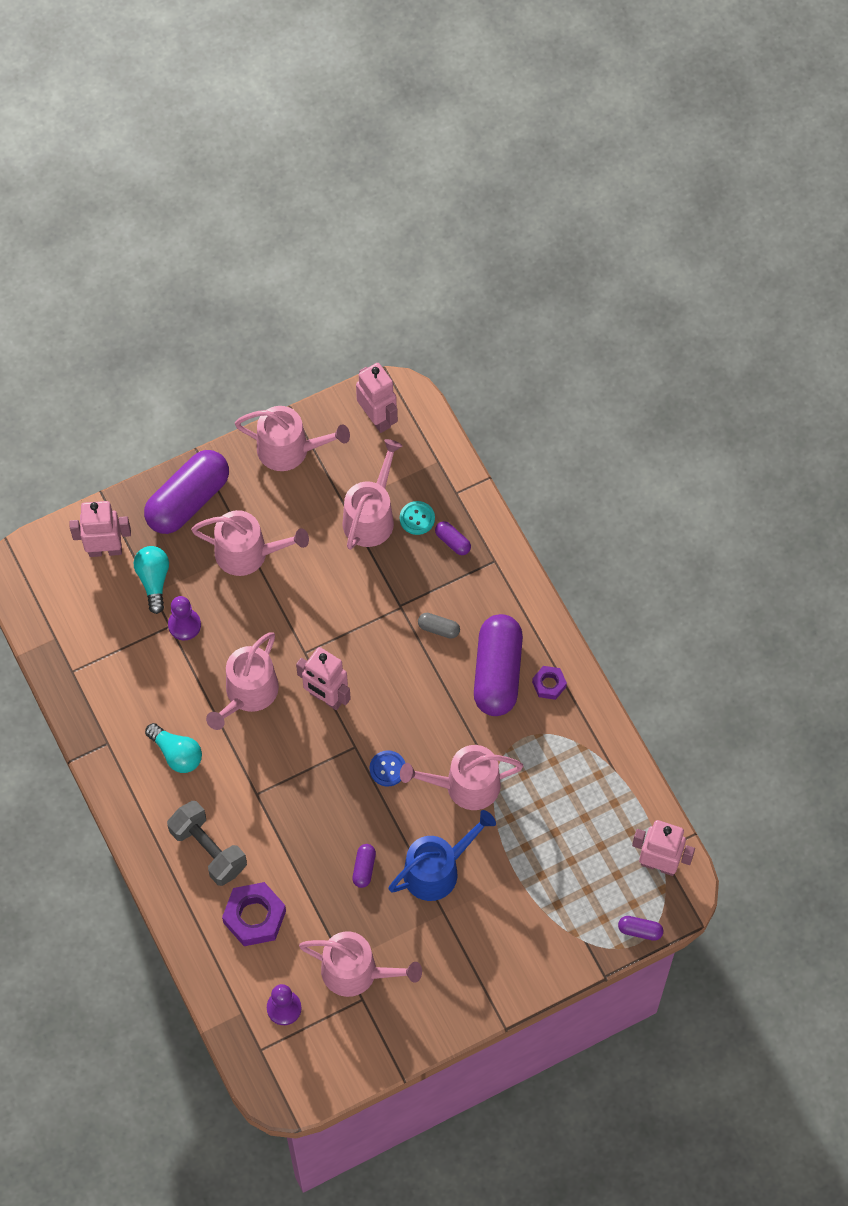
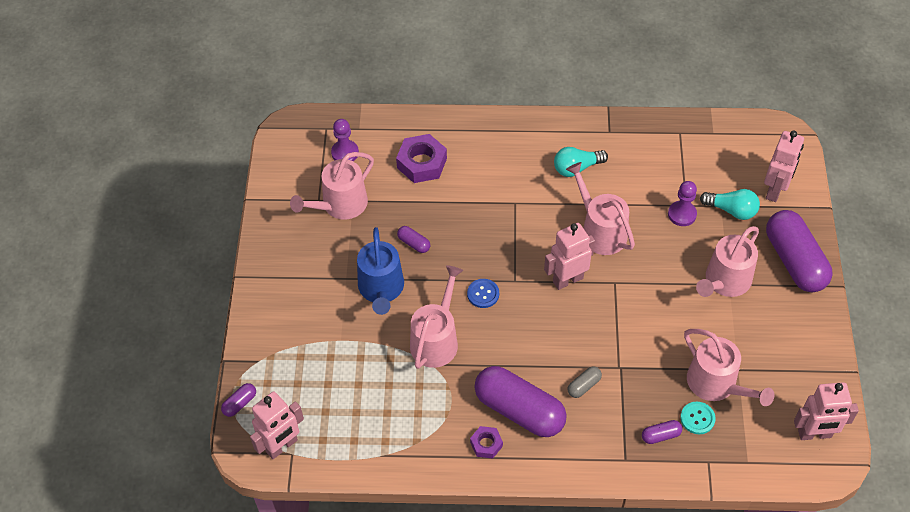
camera: 120 degrees right, 10 degrees down
(208, 849) = (490, 157): grey dumbbell -> none
(289, 449) = (812, 352): pink watering can -> none

